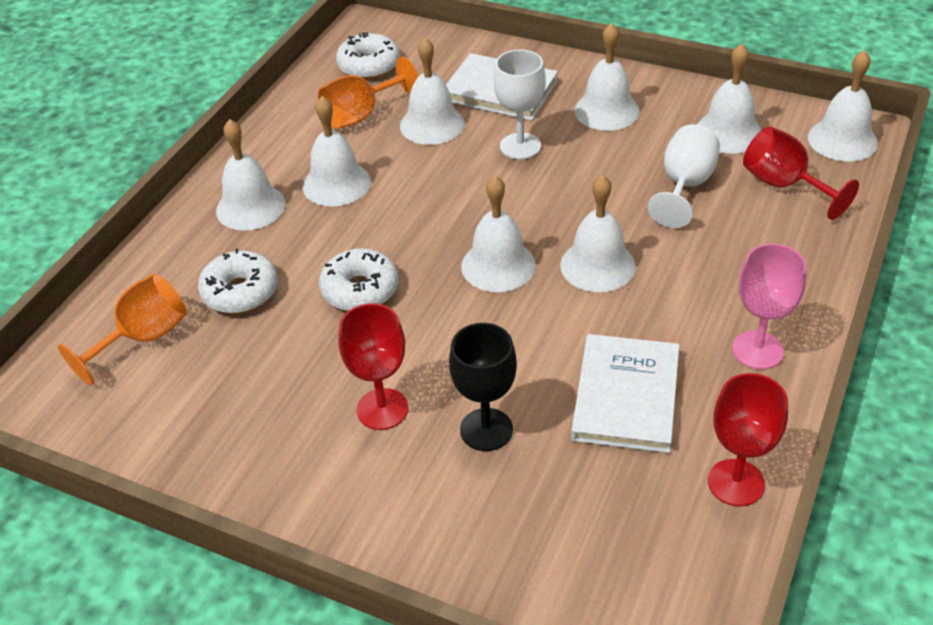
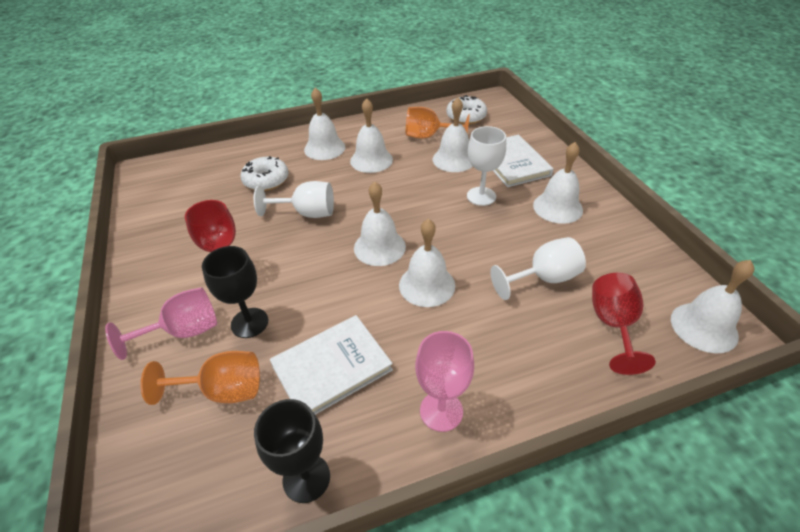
camera: 45 degrees right, 0 degrees up
(143, 338) = (209, 174): orange goblet -> orange goblet (223, 390)
(360, 290) = (307, 213): white donut -> white goblet
(431, 493) = (184, 331): none -> pink goblet
(728, 132) = (620, 267): white bell -> none
(736, 482) = (306, 478): red goblet -> black goblet

